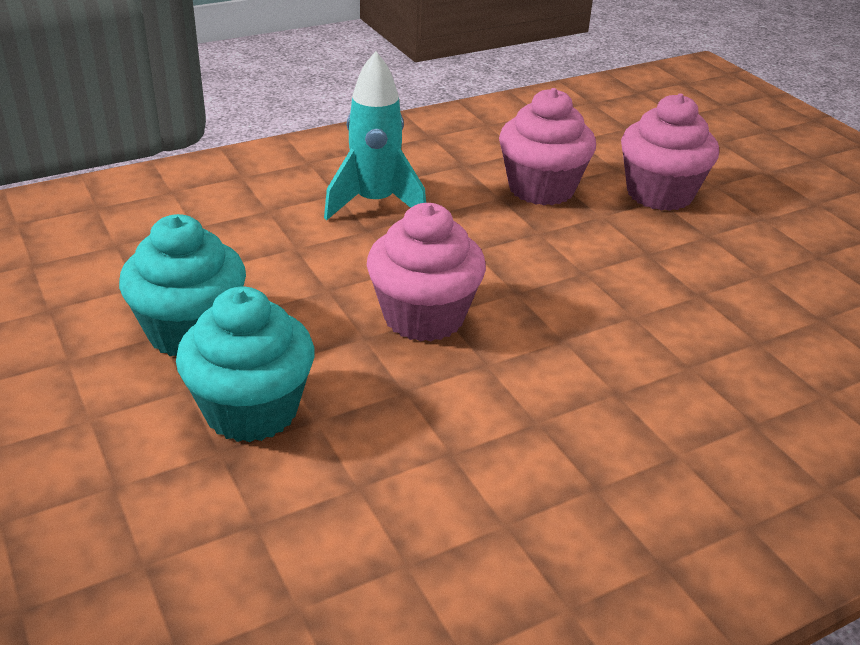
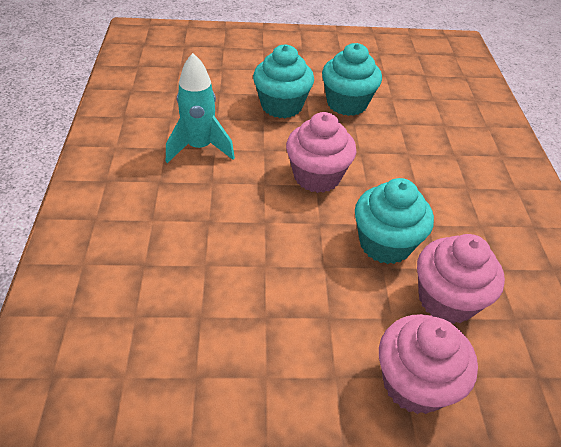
camera: 115 degrees right, 10 degrees up
(375, 203) = (449, 200): turquoise rocket -> turquoise rocket (199, 148)
(501, 236) = (385, 244): none -> turquoise cupcake

